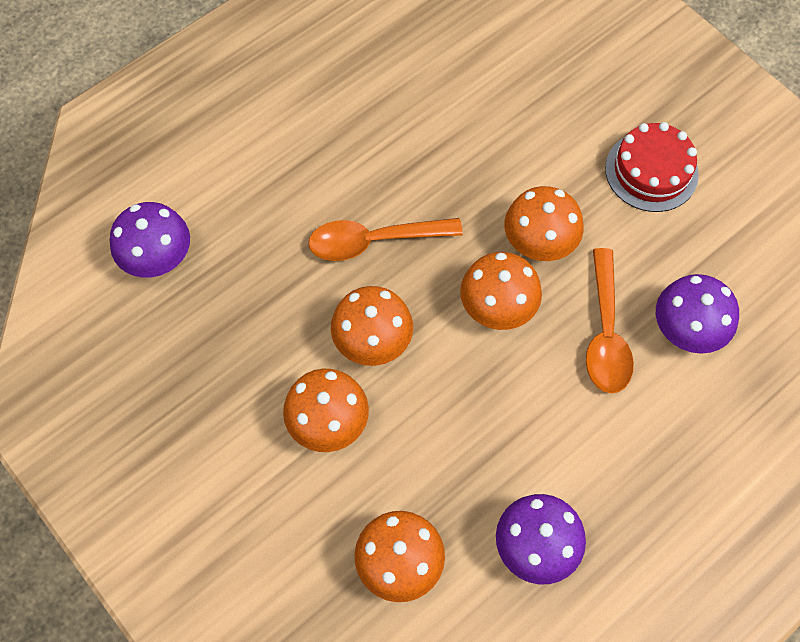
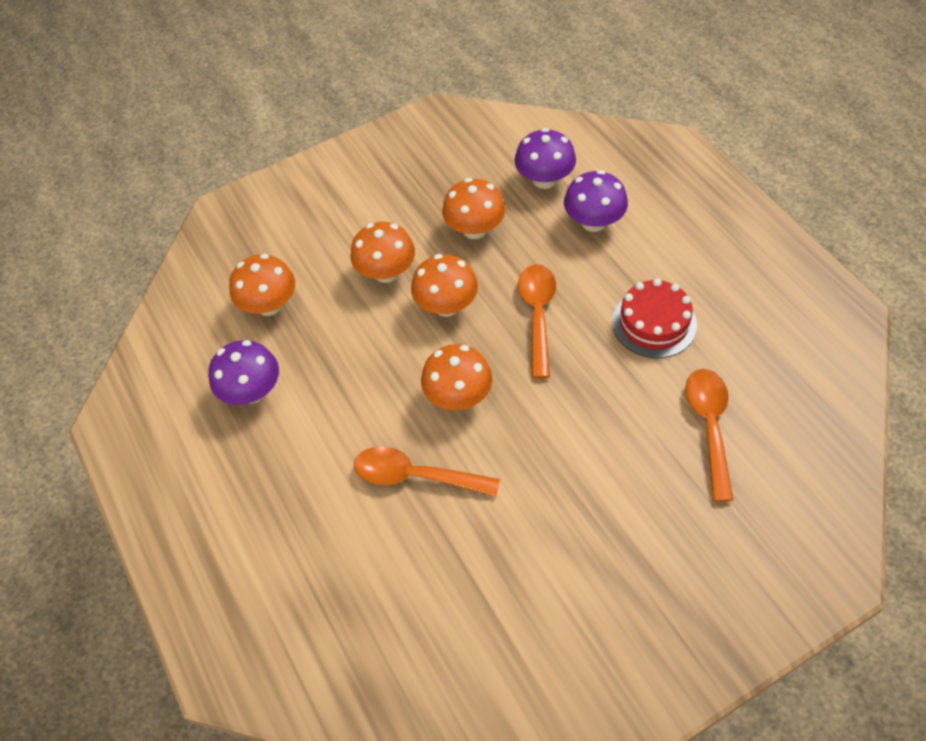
camera: 105 degrees right, 10 degrees down
(490, 77) = (709, 426): none -> orange spoon
(539, 242) = (517, 439): orange mushroom -> orange mushroom (475, 229)
(651, 171) = (582, 555): red cake -> red cake (654, 323)
(687, 329) = (404, 546): purple mushroom -> purple mushroom (594, 222)

